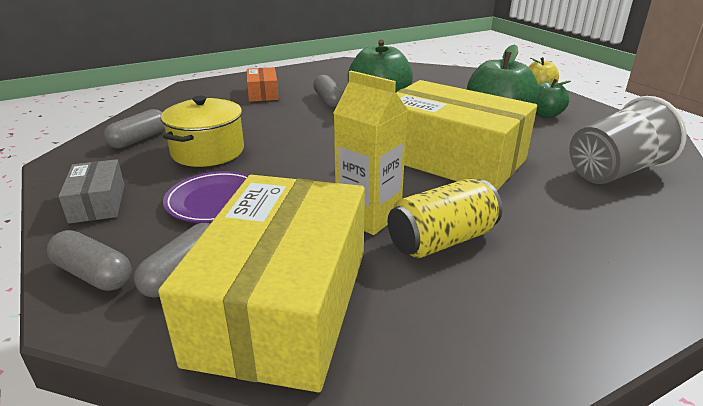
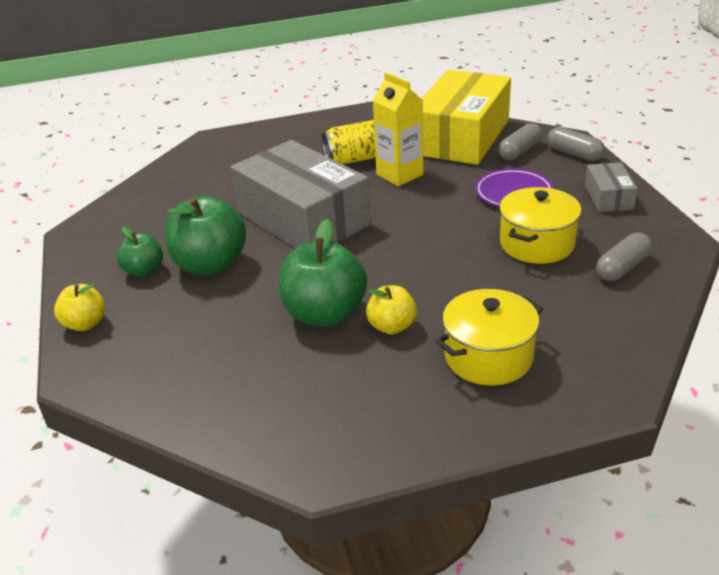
camera: 165 degrees left, 5 degrees up
(263, 93) = (488, 357): orange box -> yellow pot
(328, 100) = (392, 326): grey capsule -> yellow apple
(451, 158) = (302, 219): yellow box -> grey box
(614, 172) = (182, 196): grey cup -> none

